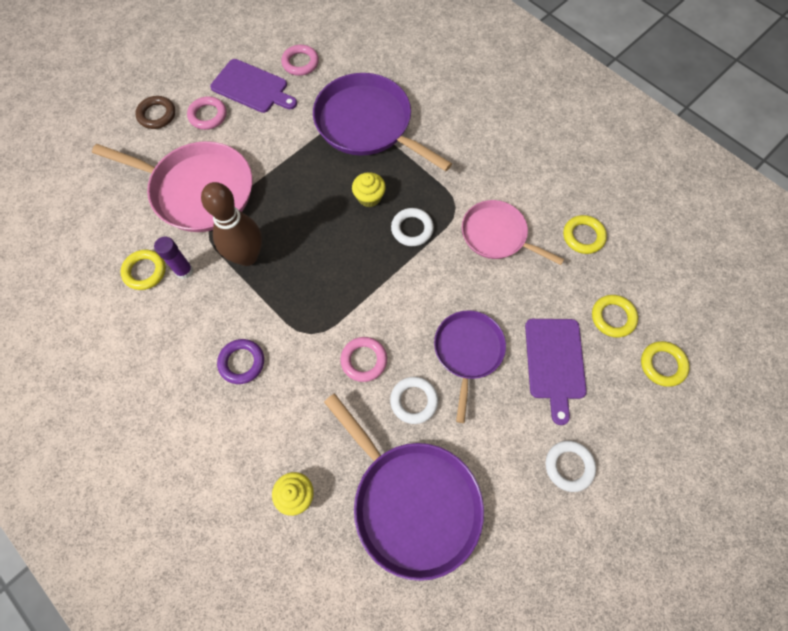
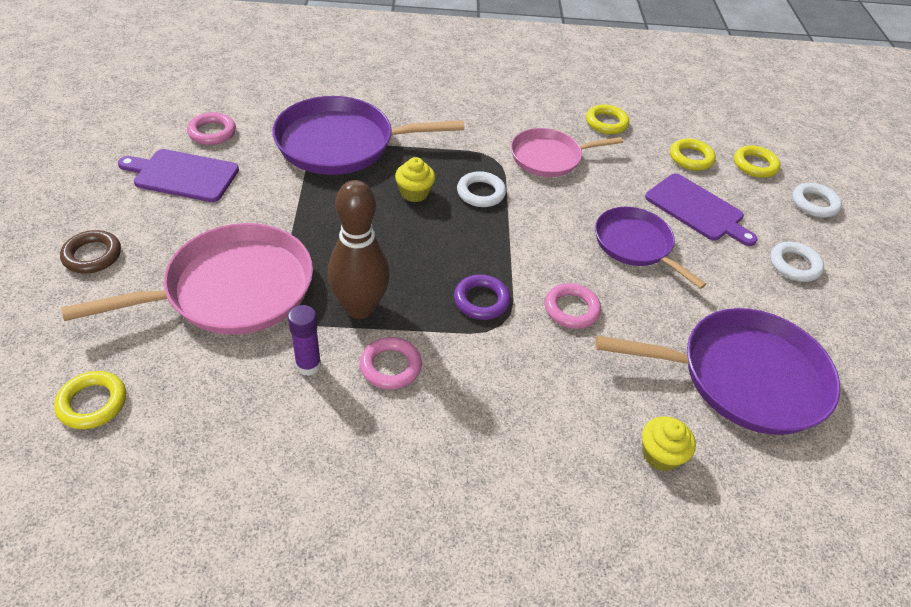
camera: 50 degrees left, 20 degrees down
(145, 271) = (262, 397): yellow ring -> yellow ring (92, 403)
(208, 115) = (160, 223): pink ring -> pink ring (390, 366)
(242, 362) = (471, 395): purple ring -> purple ring (481, 300)
(252, 87) = (183, 175): purple cutting board -> purple cutting board turned 150 degrees counterclockwise
(414, 401) = (646, 307): white ring -> white ring (814, 203)

